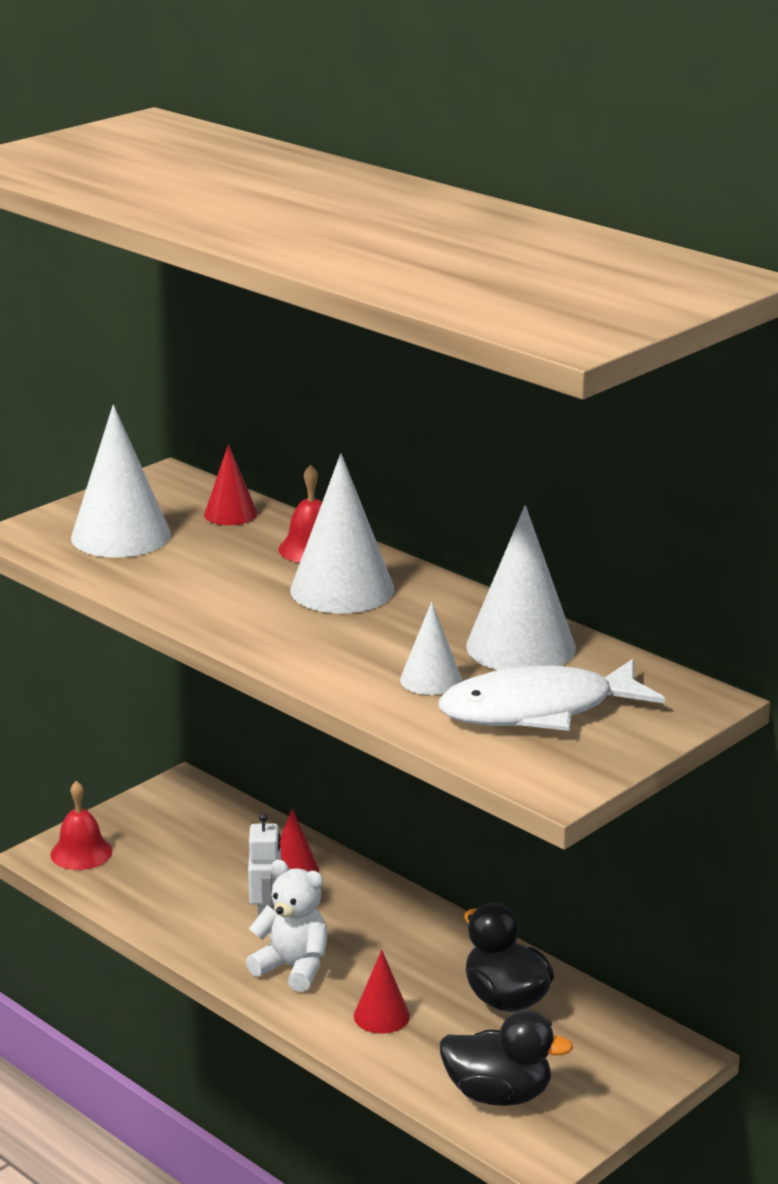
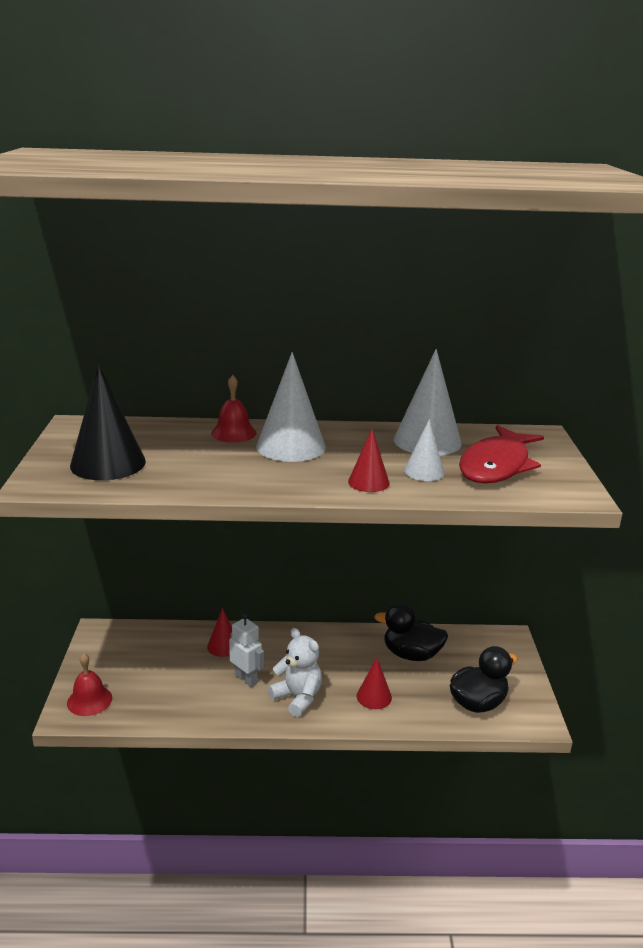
camera: 45 degrees left, 0 degrees up
(120, 536) = (108, 463): white cone -> black cone
(230, 514) = (152, 431): red cone -> red cone (368, 482)
(293, 968) = (297, 697): white teddy bear -> white teddy bear turned 60 degrees clockwise
(538, 710) = (496, 465): white fish -> red fish

